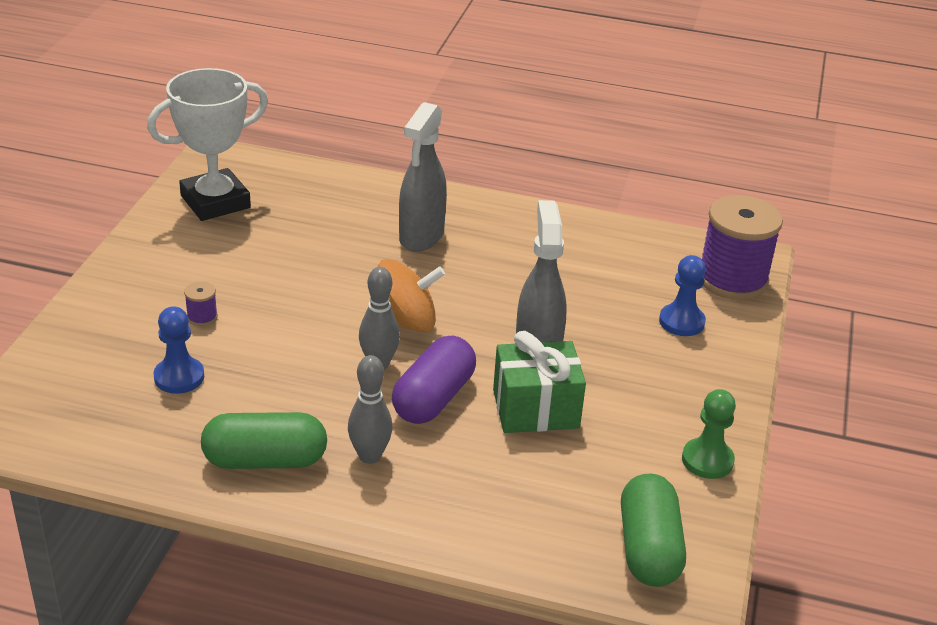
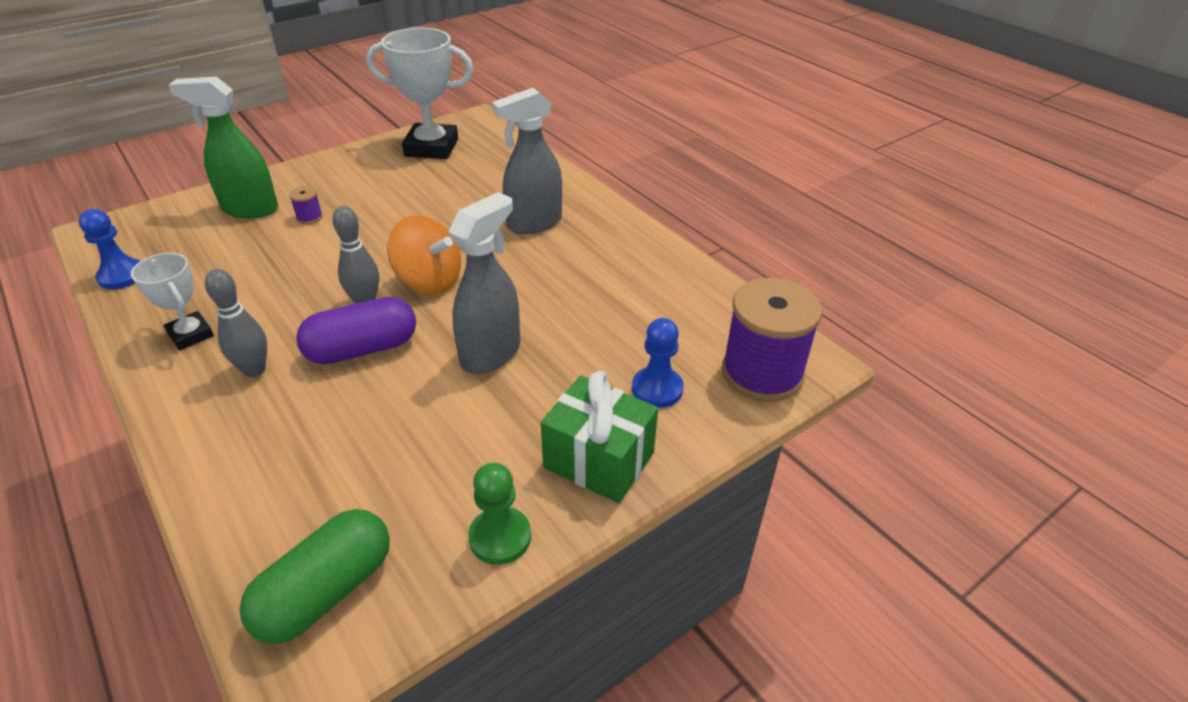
camera: 40 degrees right, 5 degrees up
(124, 335) = (249, 209): none -> green spray bottle
(179, 377) = (235, 250): blue pawn -> blue pawn (122, 276)
(265, 460) = (190, 335): green capsule -> white trophy
(535, 409) = (423, 400): green gift -> green gift (599, 460)

